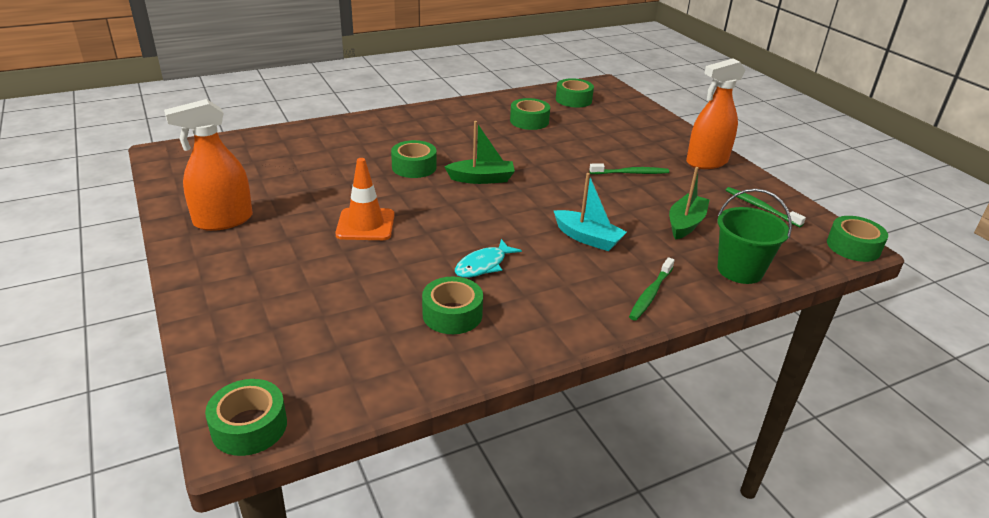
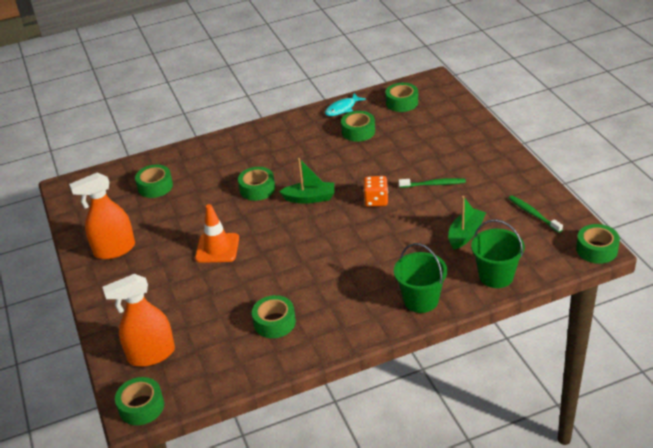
camera: 10 degrees right, 5 degrees up
(283, 158) = (155, 186): none -> green tape
(483, 265) = (301, 280): turquoise fish -> turquoise fish (342, 109)
(565, 185) = (376, 200): none -> orange dice
(587, 238) = (384, 252): turquoise boat -> none
(650, 294) = (421, 300): green toothbrush -> green bucket
(707, 162) = (502, 168): orange spray bottle -> orange spray bottle (151, 355)

